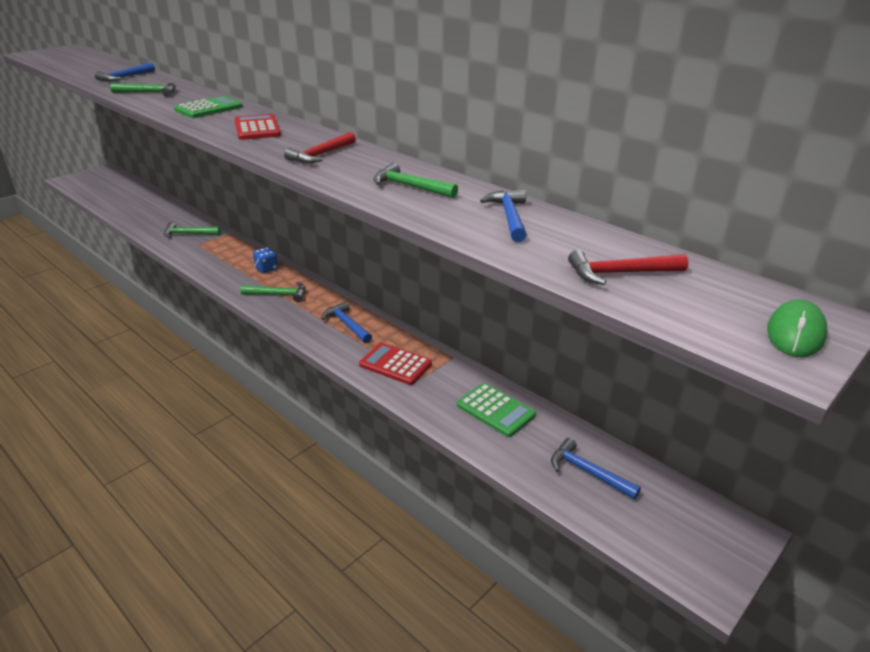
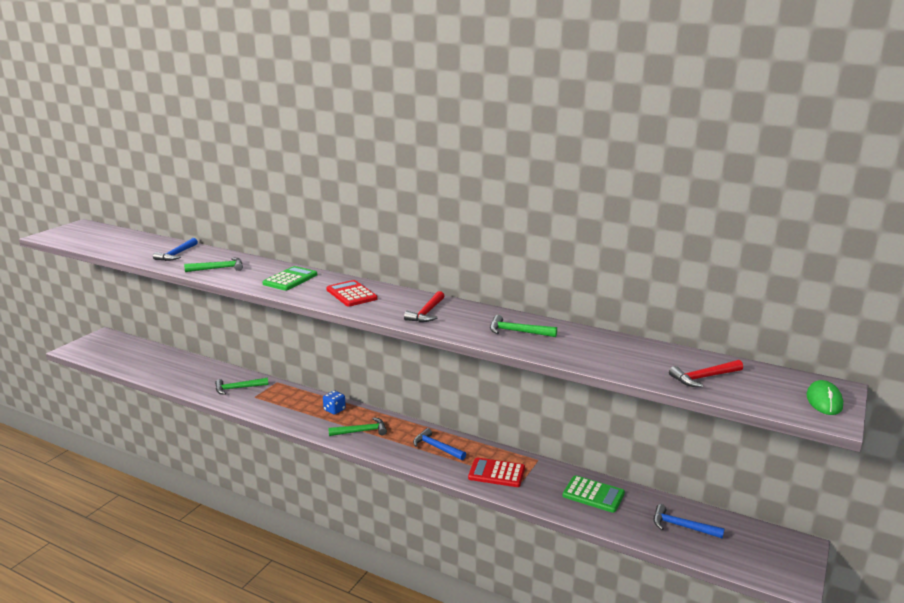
camera: 15 degrees left, 10 degrees down
(509, 217) = (605, 347): blue hammer -> none

